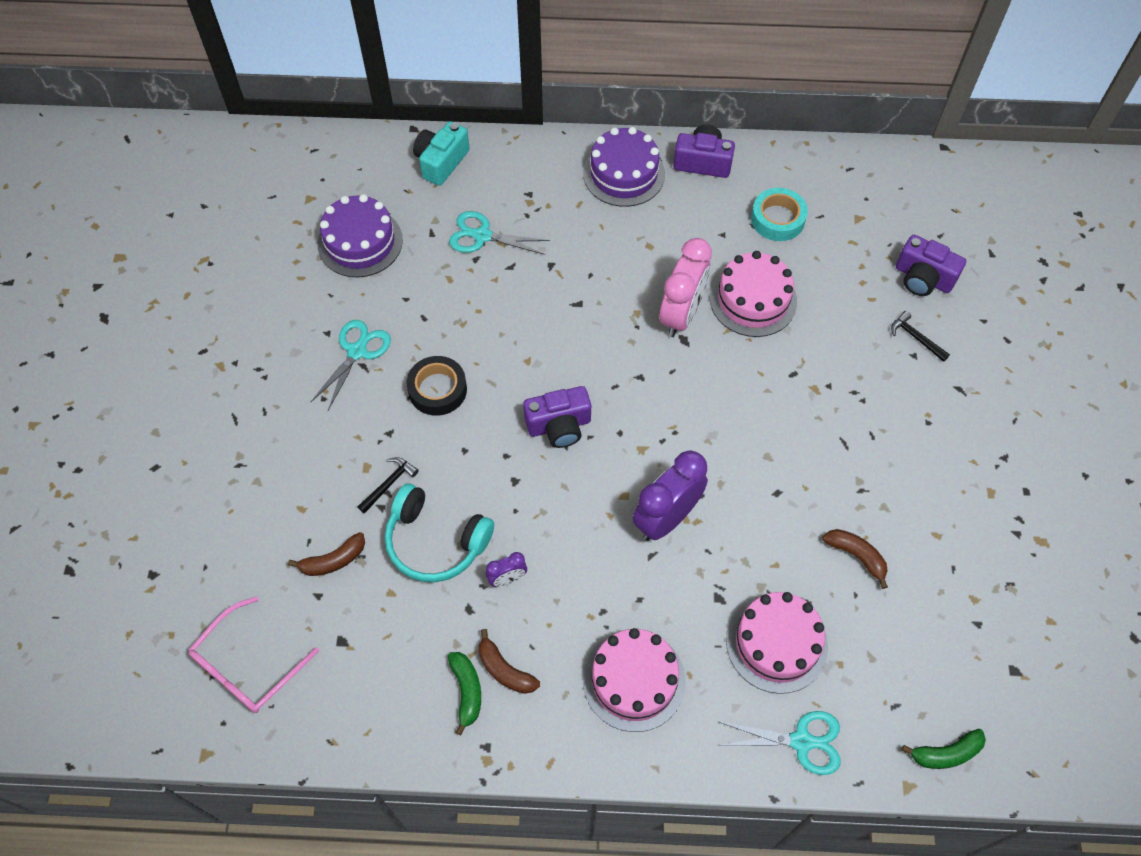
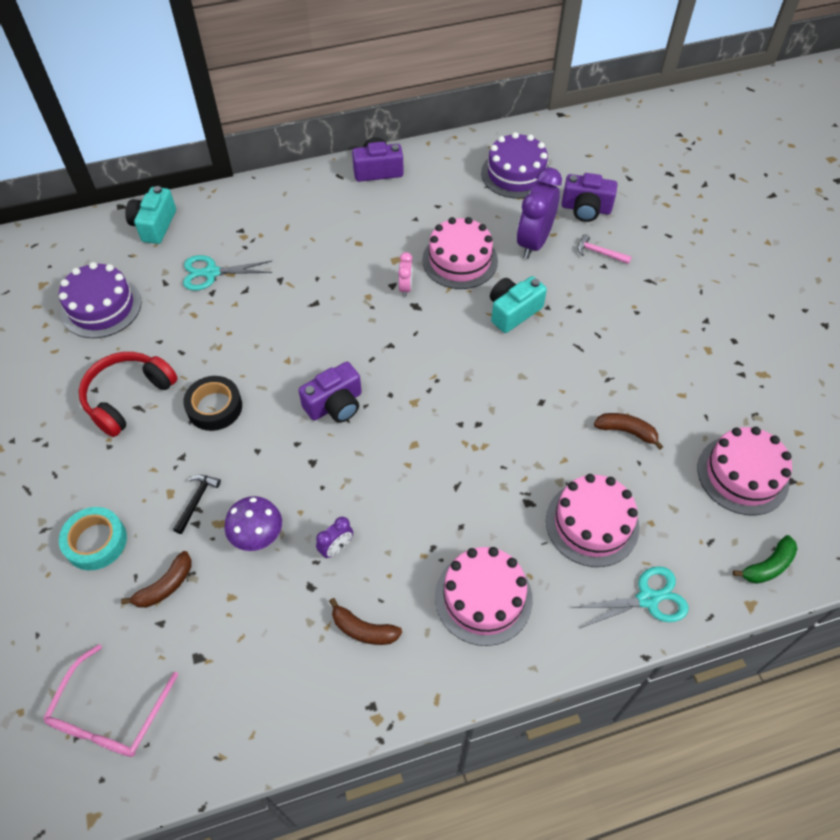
camera: 20 degrees left, 5 degrees down
(357, 351) = (128, 397): turquoise scissors -> red headphones
(436, 541) = (258, 537): turquoise headphones -> purple mushroom
(467, 691) = (335, 661): green banana -> none
(624, 174) = (316, 195): purple cake -> purple cake (516, 174)
(666, 518) = (457, 451): purple clock -> purple clock (534, 242)
(681, 315) = (405, 287): pink clock -> pink clock, size x0.48
(777, 219) = (455, 196): turquoise tape -> turquoise tape (96, 542)
(788, 379) = (513, 311): none -> turquoise camera
(916, 338) = (599, 253): black hammer -> pink hammer
(964, 646) = (742, 475): none -> pink cake

